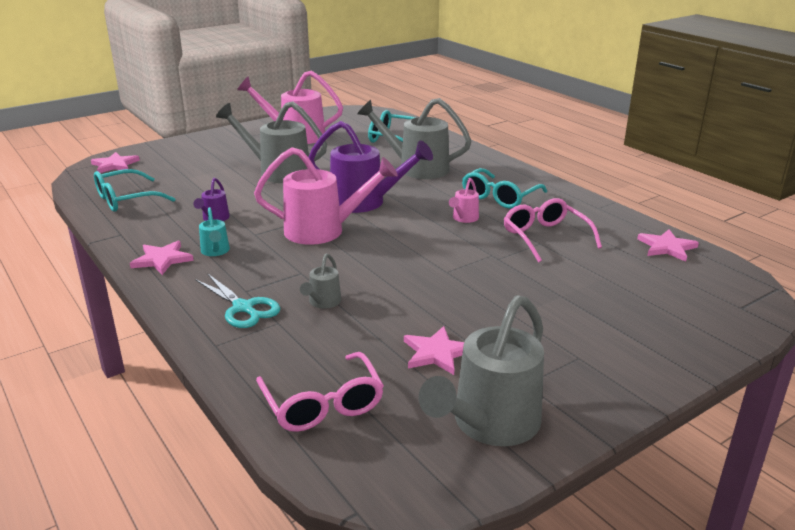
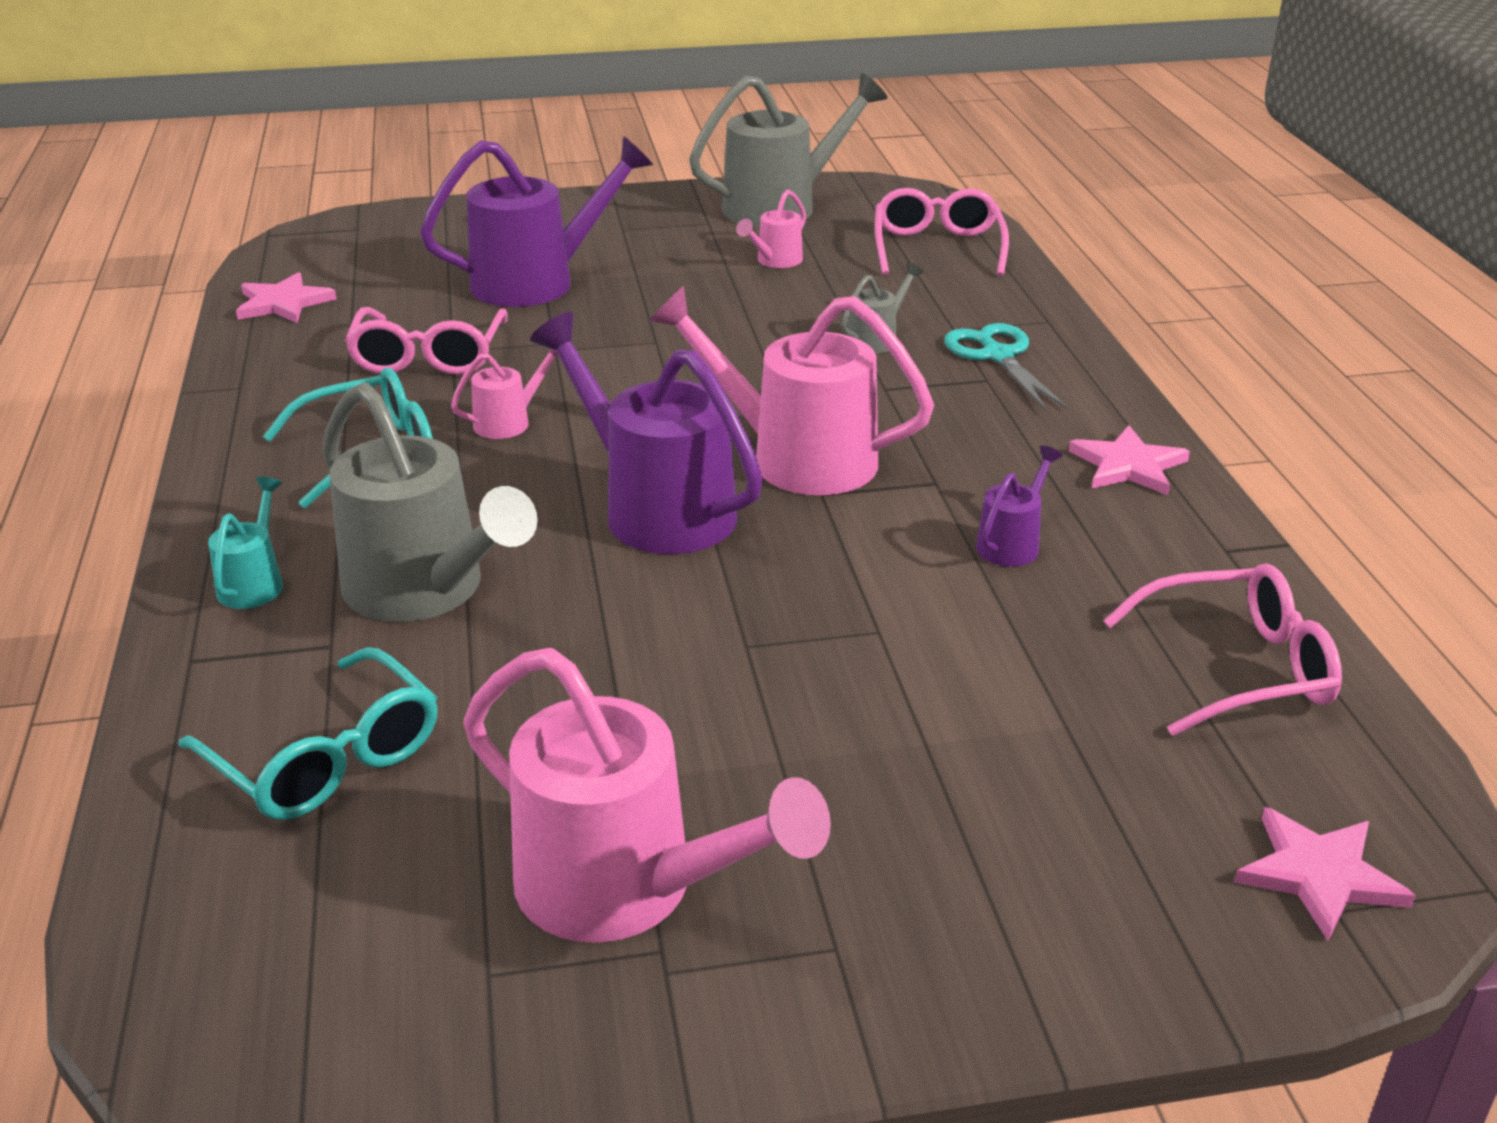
camera: 155 degrees left, 5 degrees up
(126, 200) = (1238, 668): turquoise glasses -> pink glasses
(215, 251) = (1023, 460): turquoise watering can -> turquoise watering can (254, 583)
(278, 172) = (795, 678): grey watering can -> none
(436, 353) = (775, 261): pink star -> pink watering can
(563, 294) = (538, 282): none -> purple watering can

